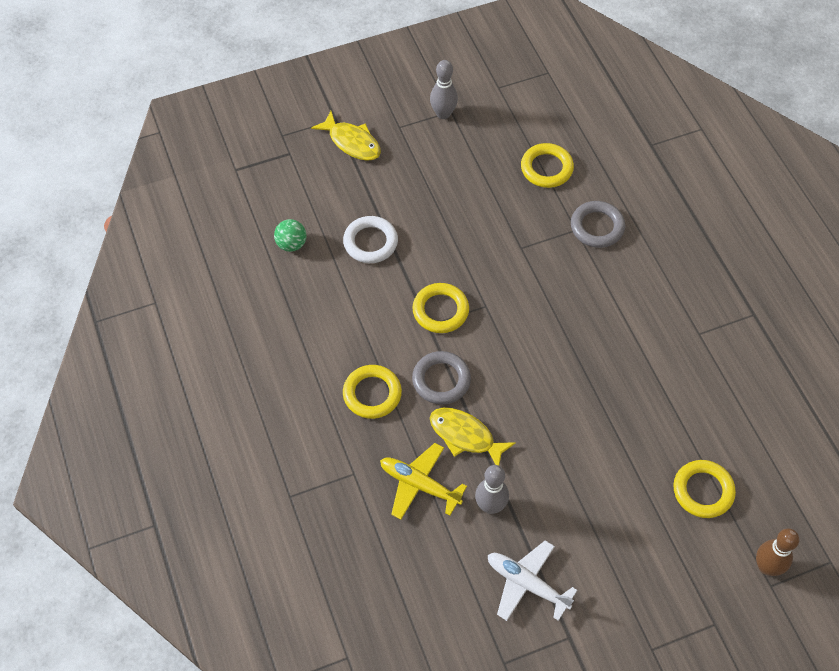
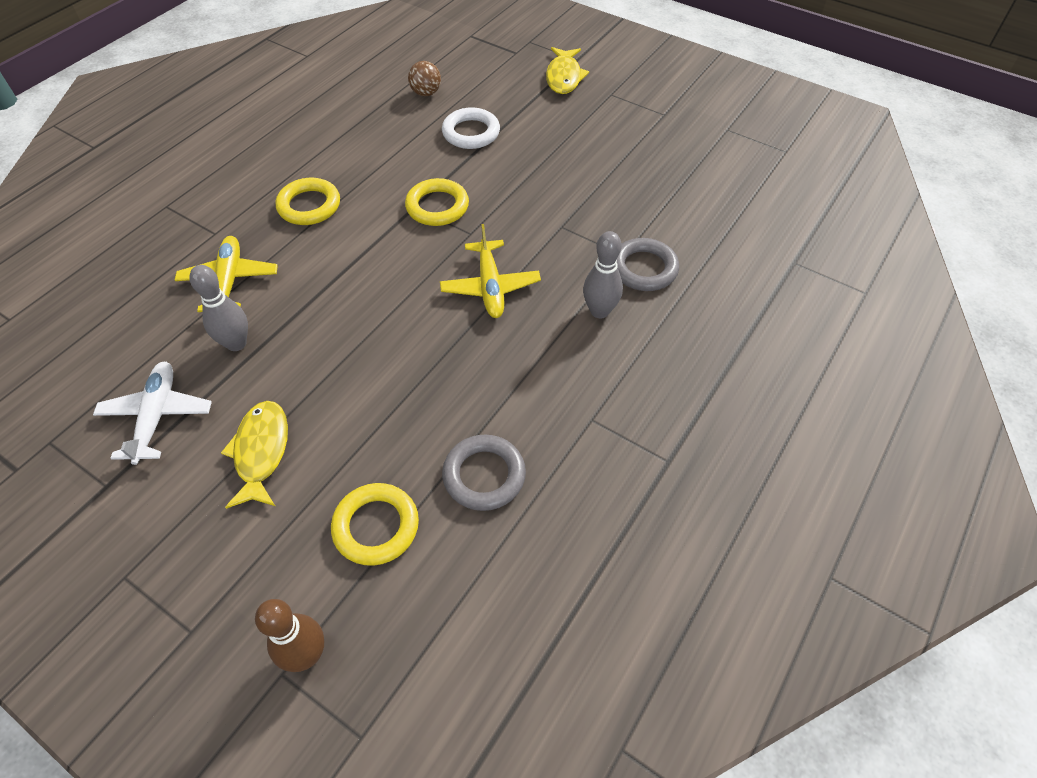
camera: 55 degrees right, 5 degrees down
(291, 244) = (426, 93): green ball -> brown ball
(441, 380) = (359, 242): grey ring -> grey ring (484, 475)
(443, 114) = (655, 111): grey bowling pin -> grey bowling pin (599, 311)
(465, 436) = (307, 287): yellow fish -> yellow fish (261, 452)
(546, 168) = (673, 201): yellow ring -> none
(548, 323) = (490, 287): none -> yellow plane

